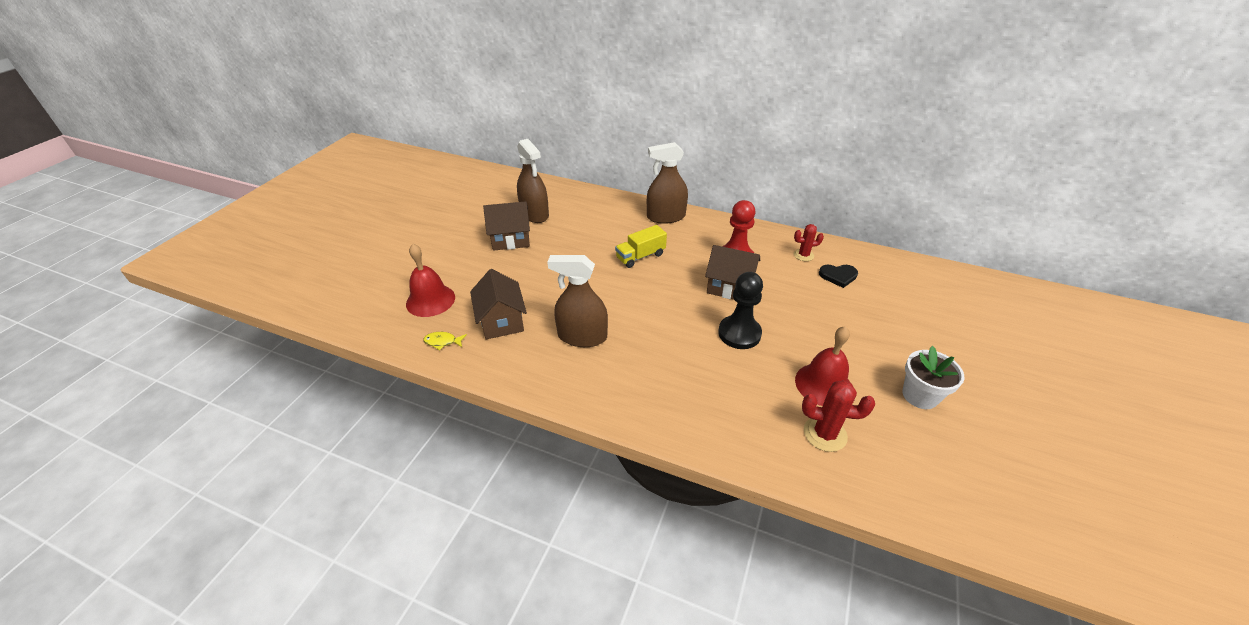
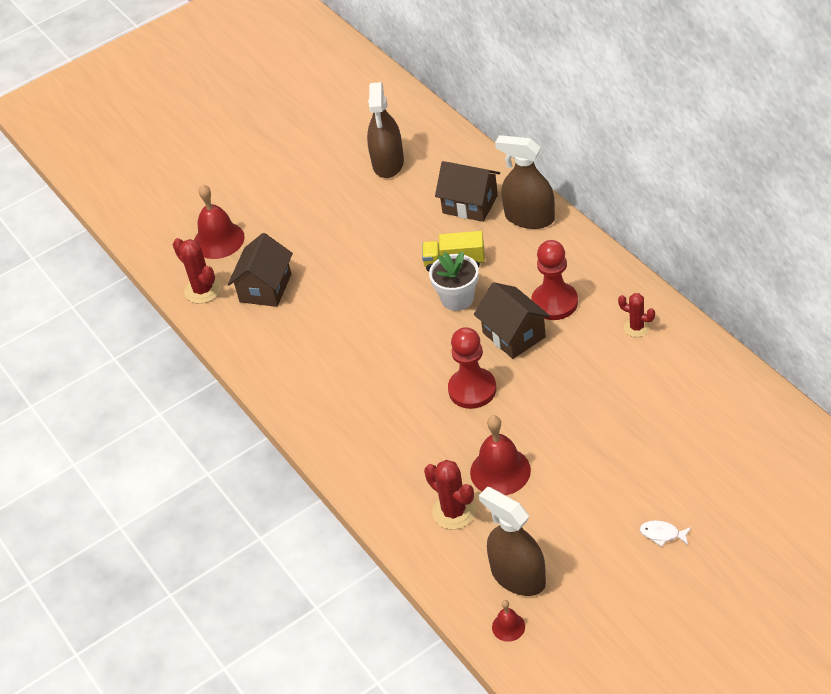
camera: 40 degrees right, 5 degrees up
(442, 342) = (203, 290): yellow fish -> red cactus
(511, 239) = (339, 190): brown house -> brown house (470, 204)
(582, 336) = (324, 333): brown spray bottle -> brown spray bottle (518, 576)
(739, 333) = (472, 390): black pawn -> red pawn
(838, 276) = (647, 368): black heart -> none
(920, 395) = (580, 520): white flower pot -> white flower pot (457, 298)
(977, 516) = (508, 627): none -> red bell
(981, 379) = (662, 534): none -> white fish

